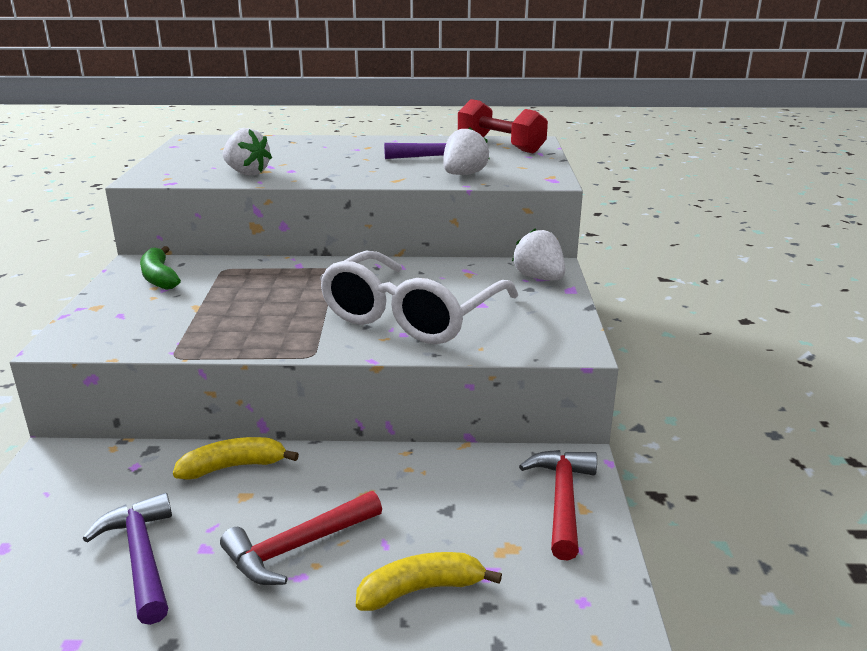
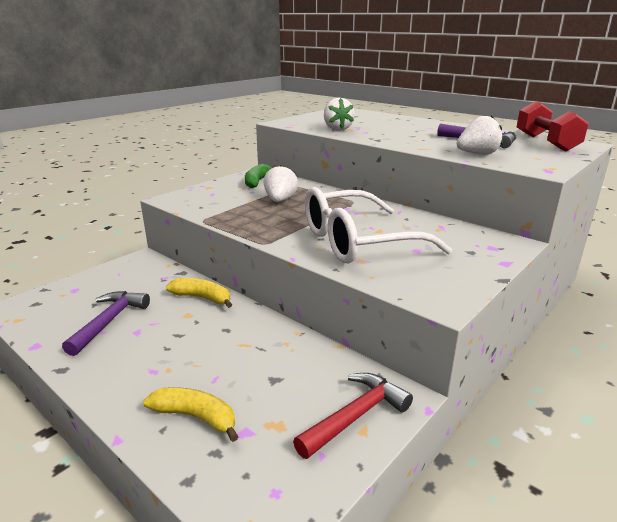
camera: 40 degrees right, 0 degrees up
(298, 547) = (173, 355): red hammer -> none
(539, 278) = (490, 247): white strawberry -> white strawberry (280, 200)

